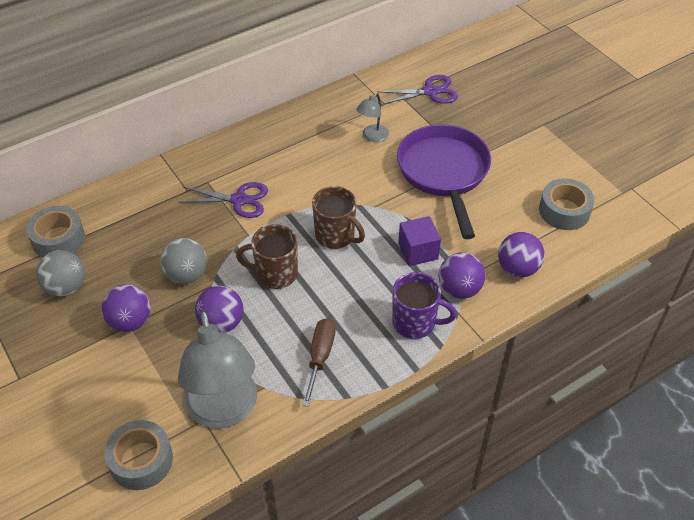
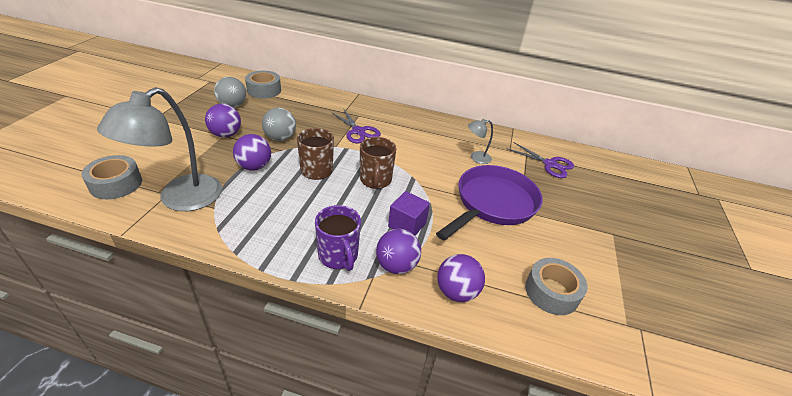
camera: 45 degrees right, 10 degrees down
(320, 357) = (261, 221): brown screwdriver -> none

